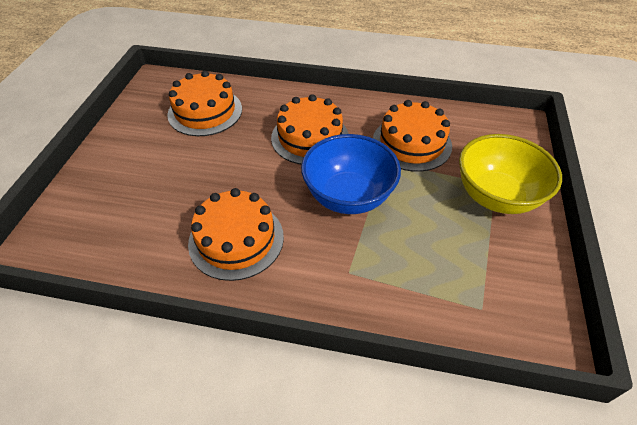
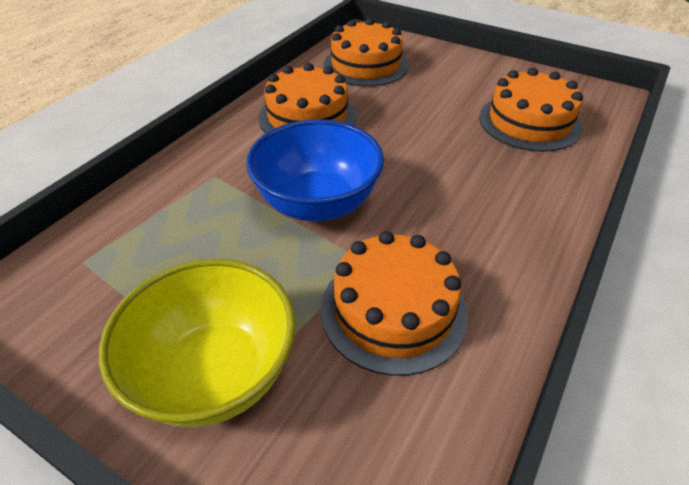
camera: 110 degrees right, 5 degrees down
(310, 137) = (448, 198): orange cake -> orange cake (366, 65)

